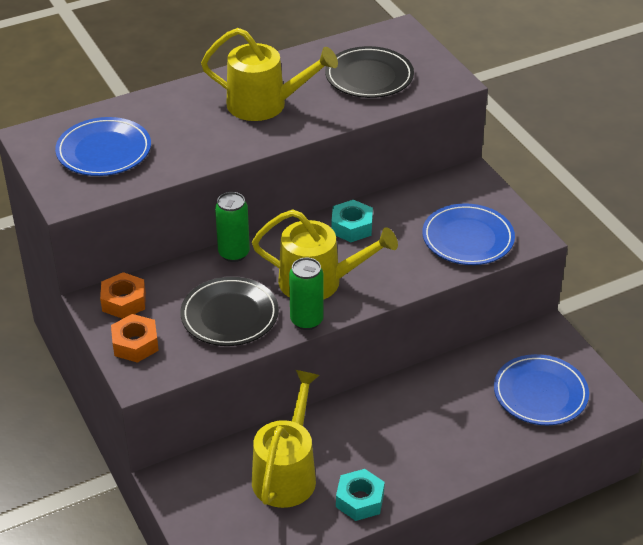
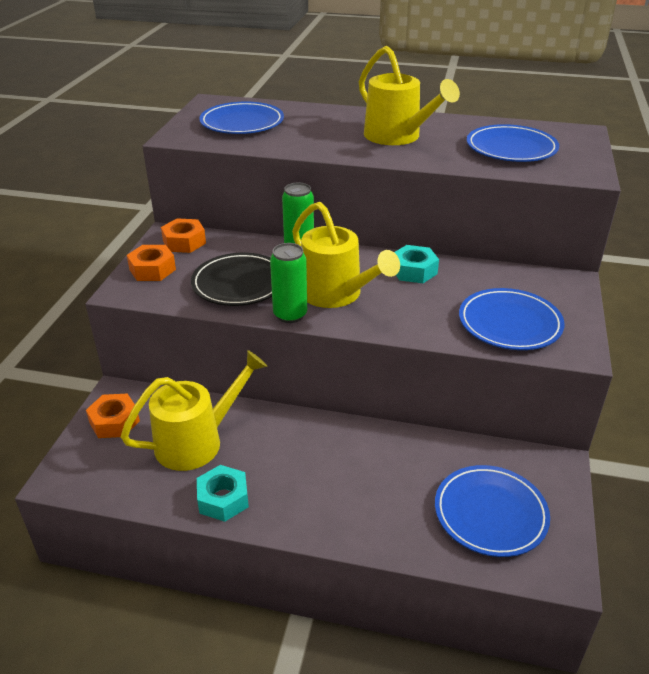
camera: 40 degrees right, 5 degrees down
(199, 501) = (114, 422): none -> orange nut
(369, 77) = (511, 148): black plate -> blue plate

